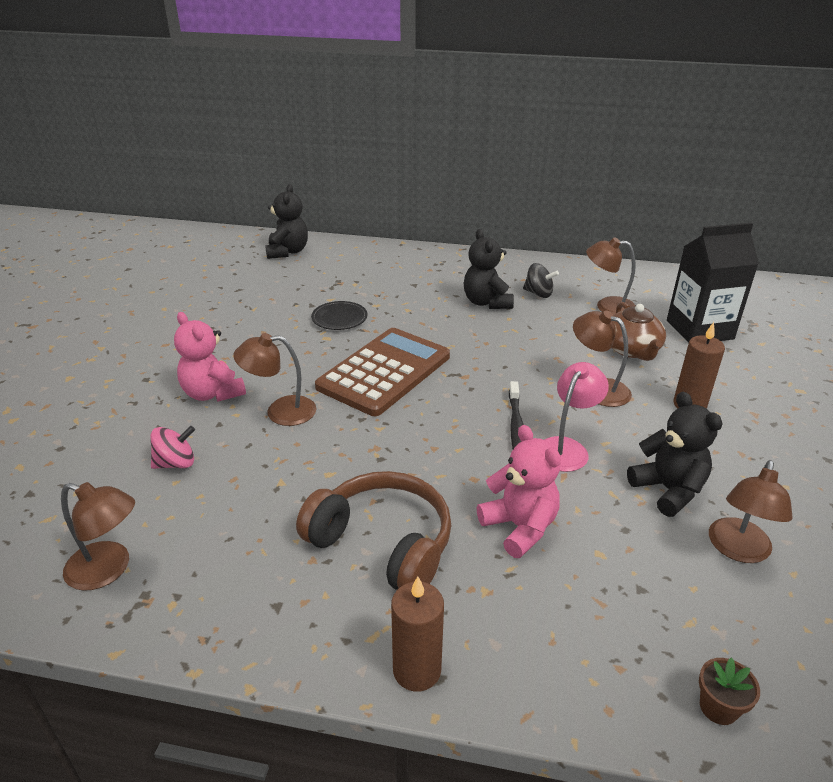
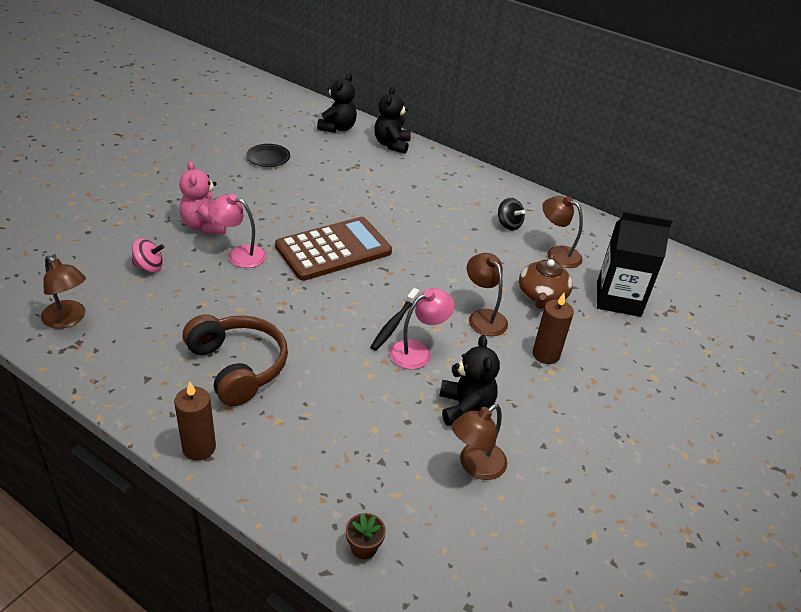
camera: 20 degrees right, 5 degrees up
(280, 411) = (239, 254): brown lamp -> pink lamp
(339, 318) = (334, 197): black plate -> black plate (268, 158)
(486, 302) = (458, 219): black teddy bear -> black teddy bear (392, 145)
(519, 527) = (335, 391): pink teddy bear -> none

